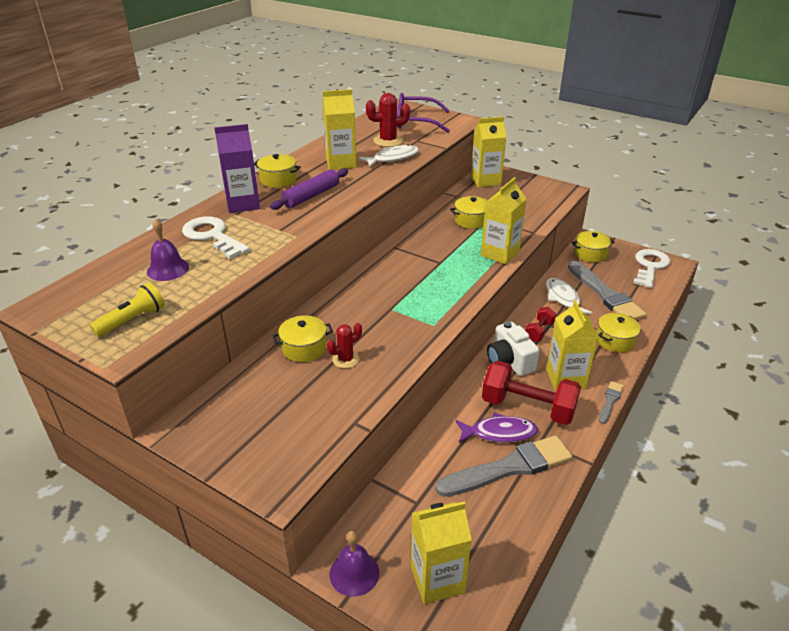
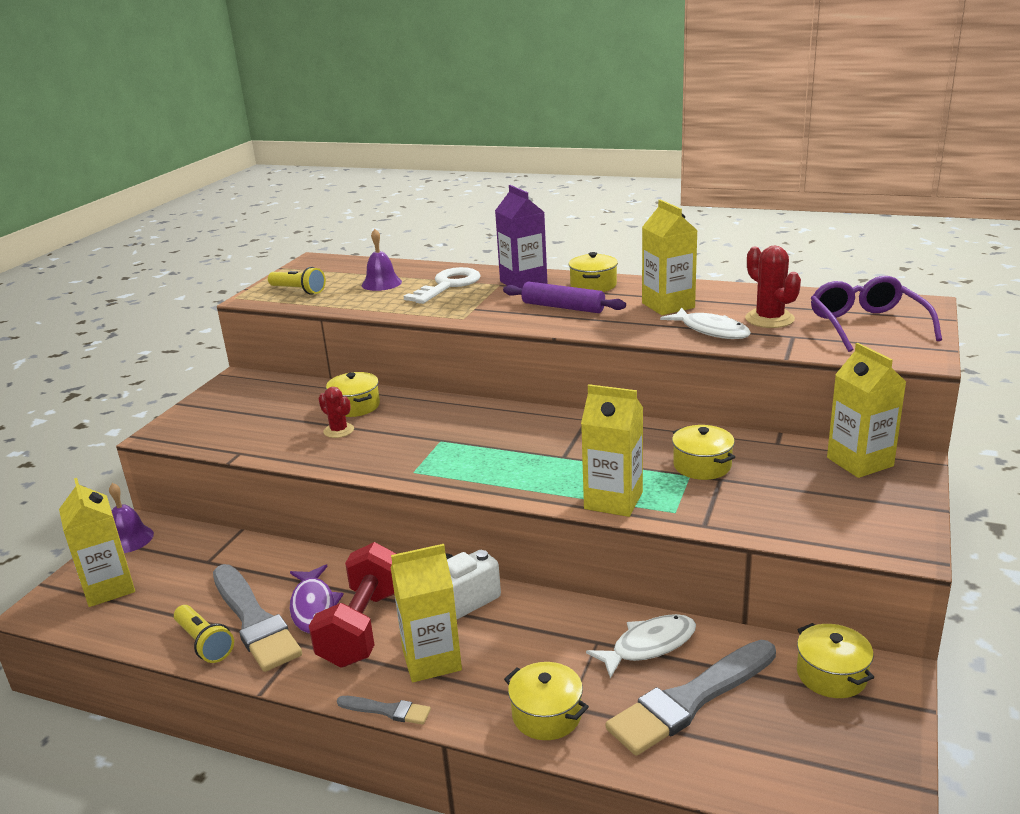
camera: 80 degrees right, 10 degrees down
(532, 498) = (204, 643): none -> yellow flashlight
(539, 331) = (541, 624): red dumbbell -> none
(650, 266) = (844, 770): white key -> none

